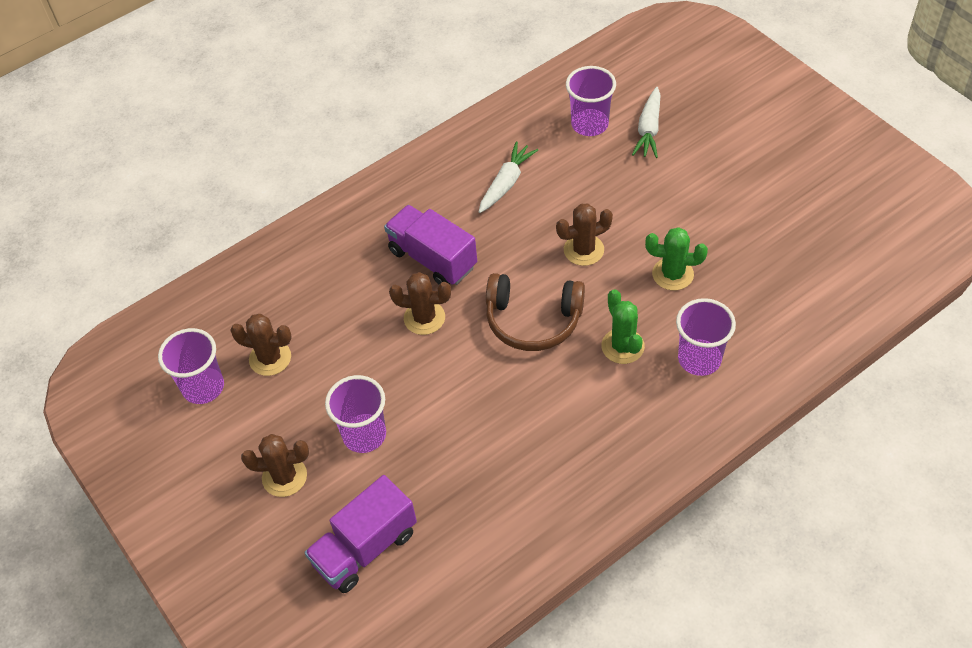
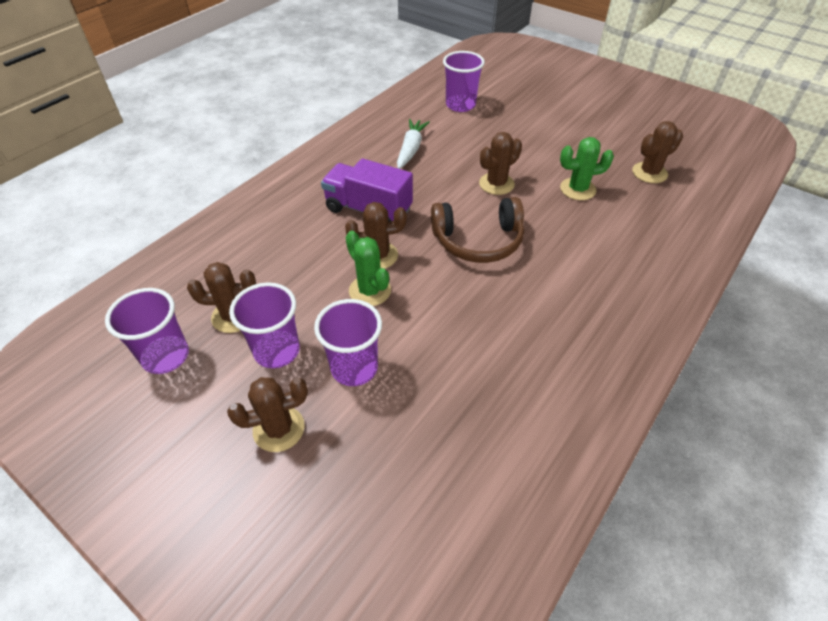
camera: 20 degrees left, 5 degrees down
(365, 548) = (394, 487): purple truck -> none
(622, 346) = (565, 247): green cactus -> green cactus (370, 291)
(649, 129) = (507, 102): white carrot -> none
(699, 359) = (635, 245): purple cup -> purple cup (277, 351)
(769, 267) = (649, 173): none -> brown cactus

